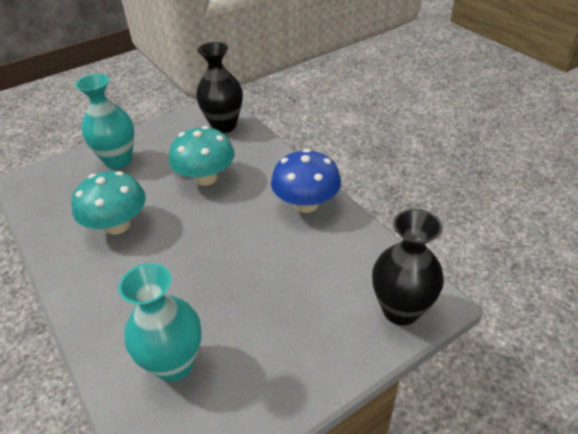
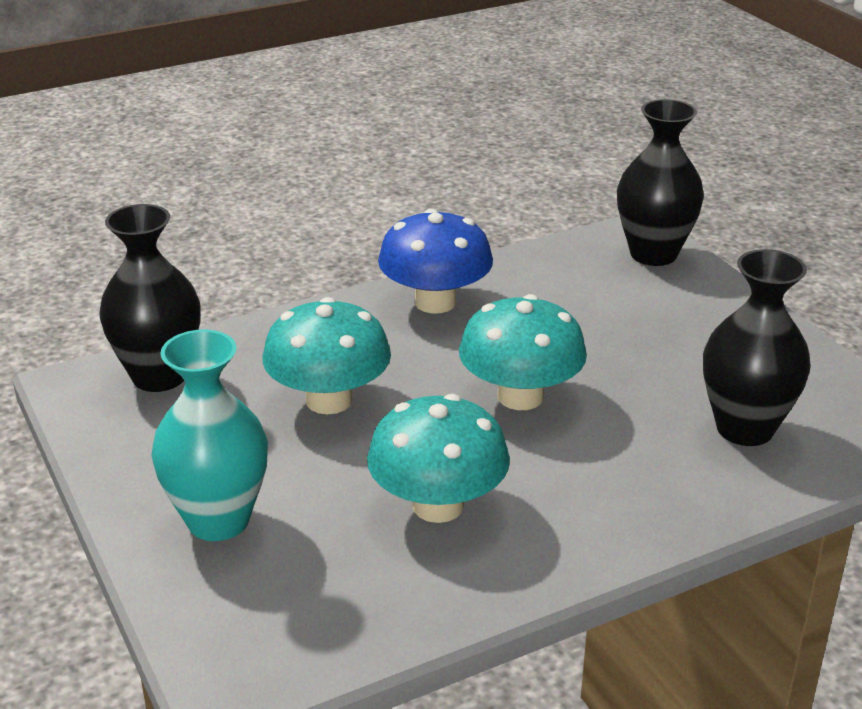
camera: 85 degrees left, 10 degrees down
(174, 364) = (745, 428): turquoise vase -> black vase
(210, 248) = (520, 396): none -> turquoise mushroom

